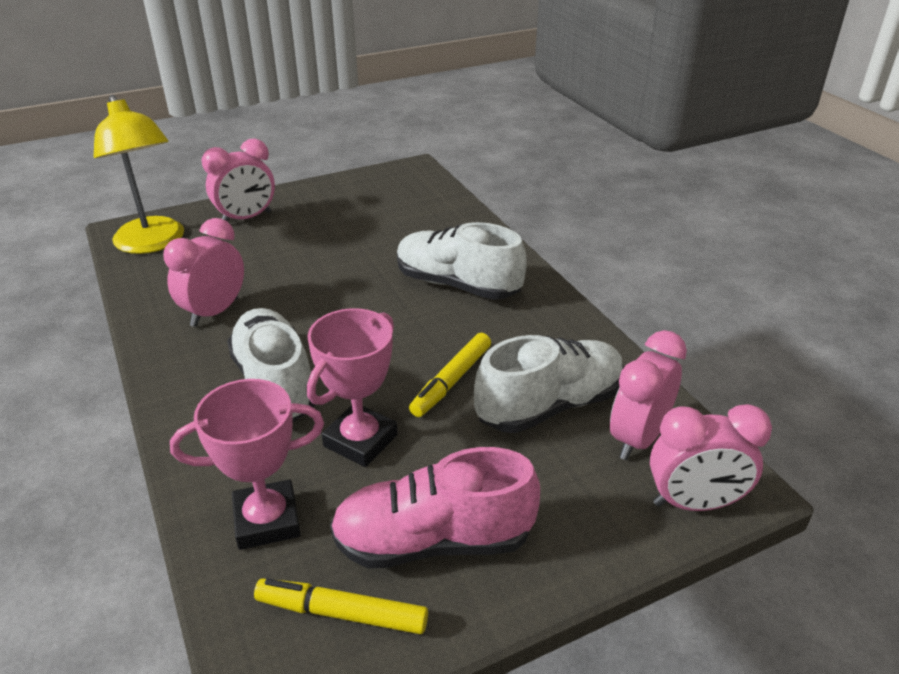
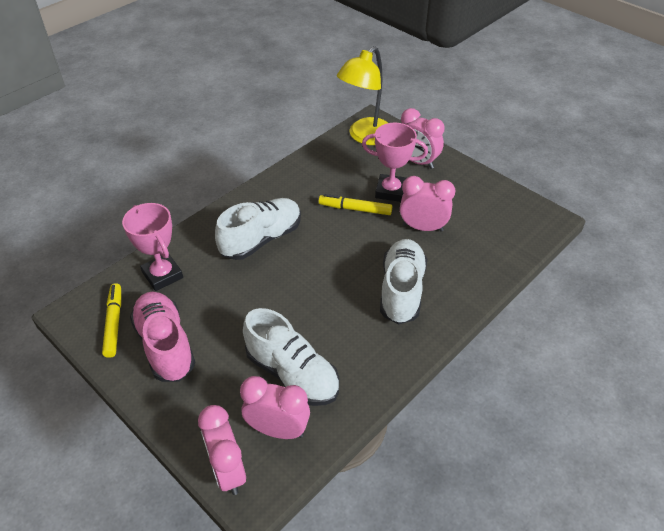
camera: 70 degrees right, 10 degrees up
(215, 312) = (312, 190): pink clock -> pink clock (423, 227)
(360, 440) = (229, 291): pink trophy -> pink trophy (390, 191)
(451, 381) = (296, 317): yellow marker -> yellow marker (355, 209)

